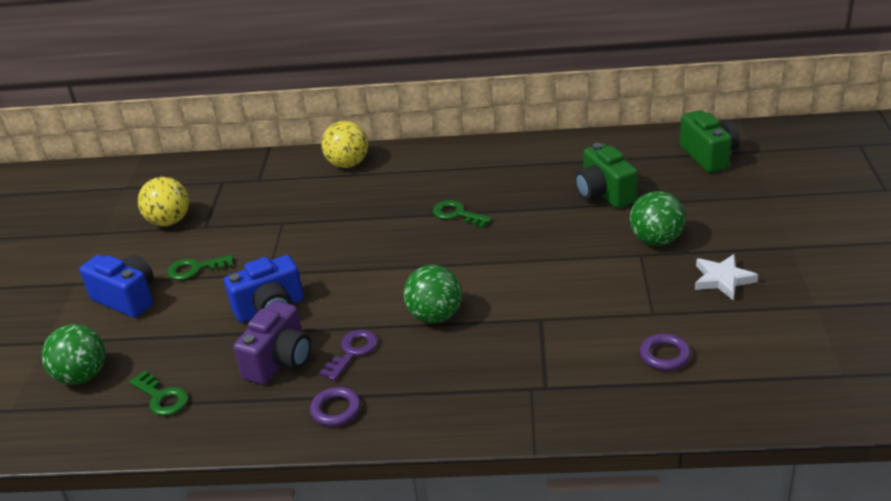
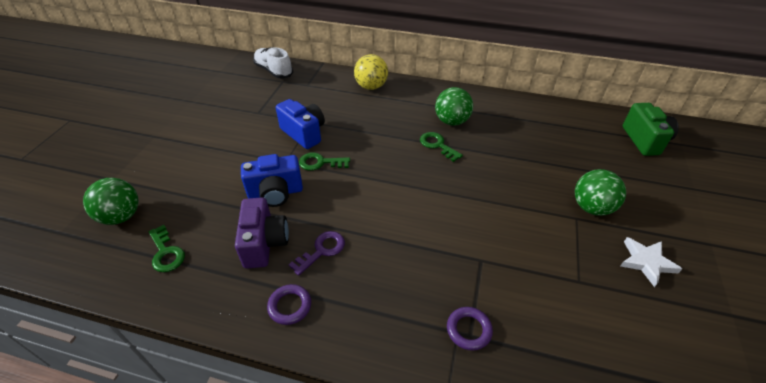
camera: 10 degrees right, 10 degrees up
(127, 299) = (182, 157): blue camera -> blue camera (304, 133)
(169, 221) = (236, 103): yellow ball -> none
(195, 269) = (237, 145): green key -> green key (320, 163)
(203, 172) = (274, 71): none -> white shoe
(280, 361) = (264, 243): purple camera -> purple camera turned 45 degrees counterclockwise
(435, 316) = (396, 233): green ball -> green ball (452, 121)
(604, 194) = (555, 154): green camera -> none
(664, 355) = (584, 331): purple ring -> purple ring (468, 330)

